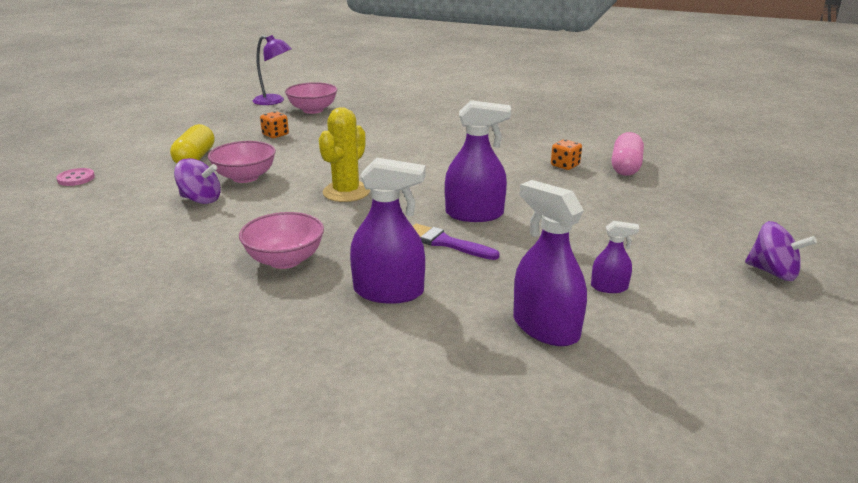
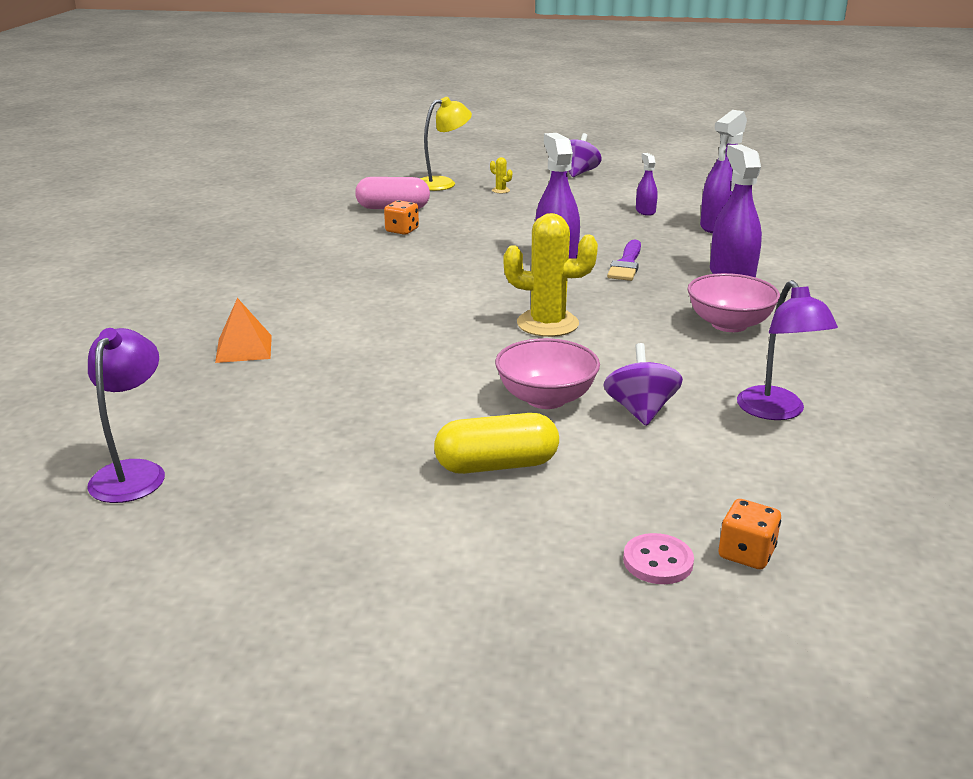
camera: 105 degrees left, 0 degrees up
(145, 242) = (776, 411): none -> purple lamp
(275, 135) = (352, 419): orange dice -> orange dice (746, 553)
(313, 110) = (199, 414): pink bowl -> none
(378, 118) = (244, 348): none -> orange pyramid
(686, 216) = (500, 190): none -> yellow cactus
(709, 193) = (443, 183): none -> yellow lamp

